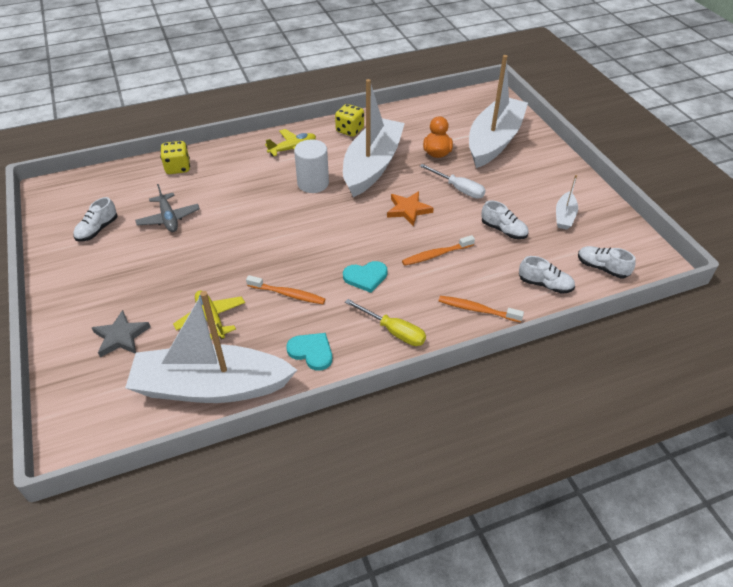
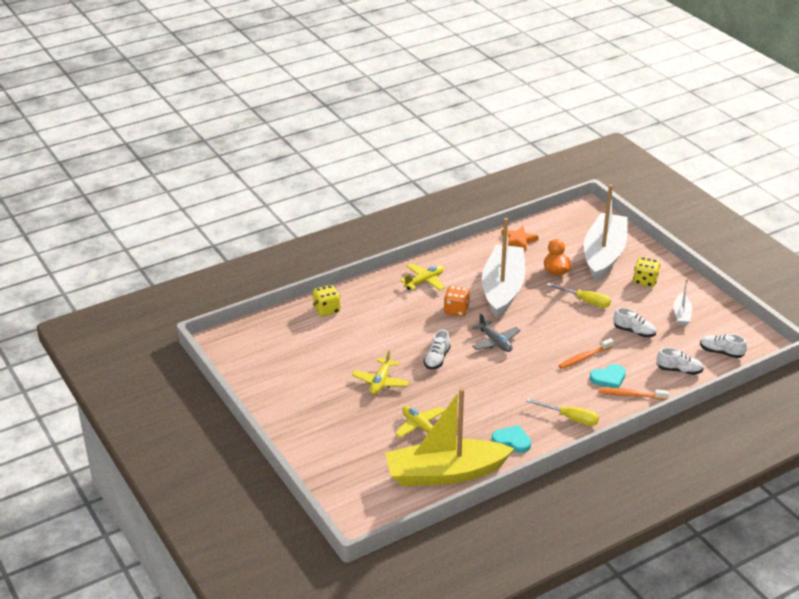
camera: 10 degrees left, 10 degrees down
(97, 230) = (285, 371): white shoe -> white shoe (437, 359)
(121, 337) = (354, 448): grey star -> none
(169, 218) = (343, 354): grey plane -> grey plane (495, 342)
(193, 256) = (380, 382): none -> yellow plane
(211, 387) = (445, 473): white boat -> yellow boat
(288, 294) = (475, 402): orange toothbrush -> none
(313, 183) = (456, 310): white cylinder -> orange dice
(350, 130) = (469, 258): yellow dice -> yellow dice (645, 281)
(365, 277) = (533, 381): turquoise heart -> turquoise heart (608, 378)
(408, 210) = (548, 324): orange star -> orange star (518, 240)
(458, 189) = (585, 301): white screwdriver -> yellow screwdriver

